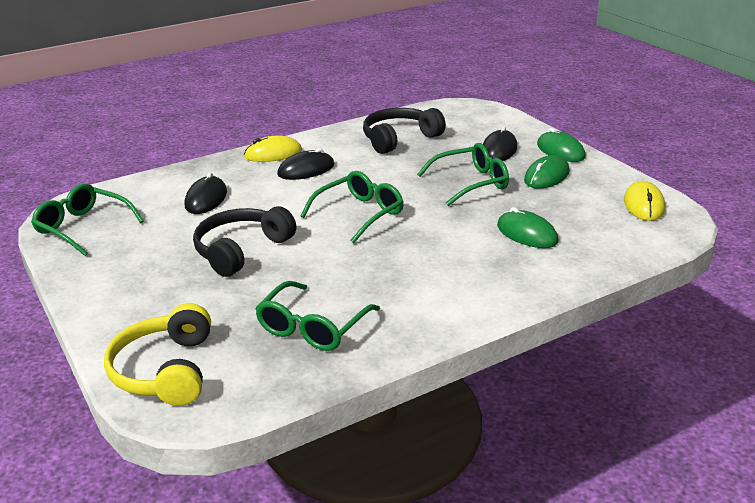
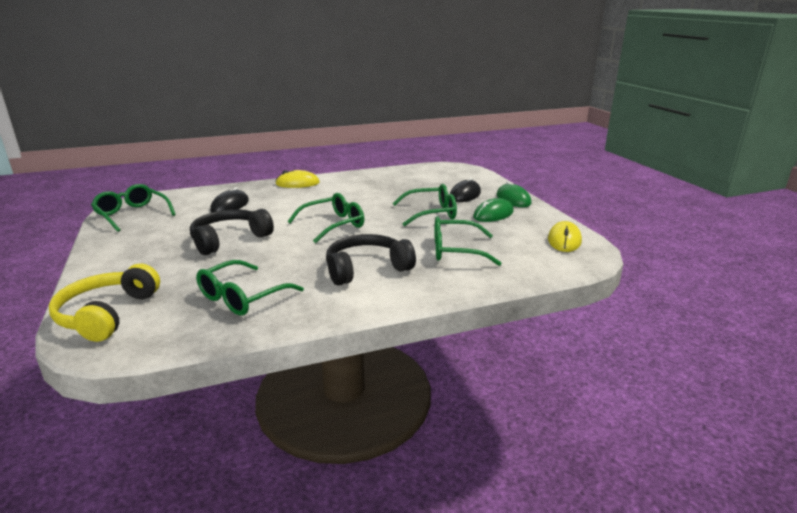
camera: 10 degrees right, 5 degrees down
(306, 170) = (313, 195): black mouse -> none
(399, 139) = (394, 182): black headphones -> black headphones (366, 269)
(527, 234) = (456, 250): green mouse -> green glasses

